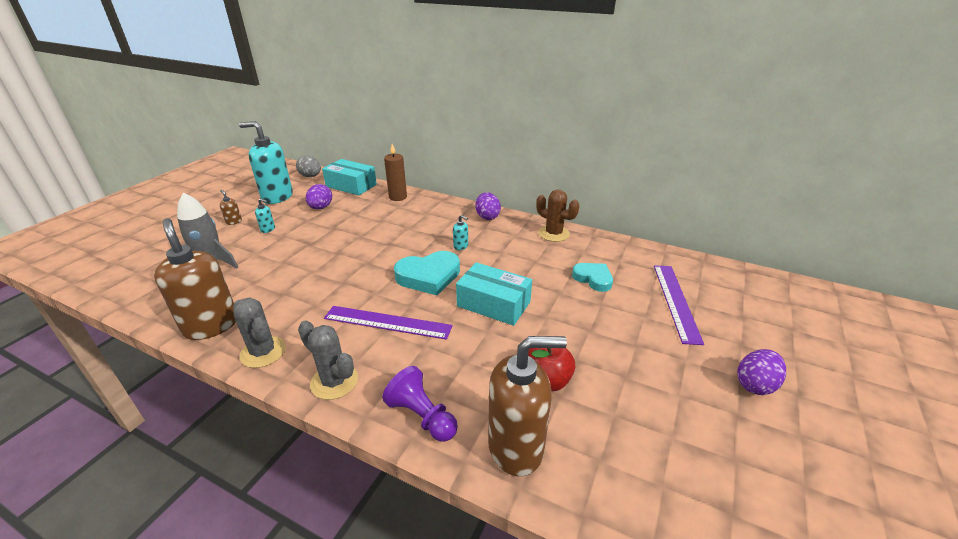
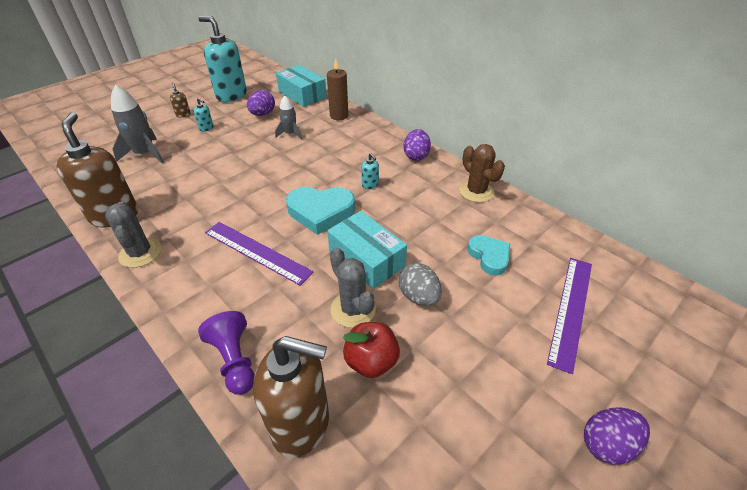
camera: 20 degrees right, 10 degrees up
(311, 176) = (271, 78): grey egg -> grey egg (419, 296)
(334, 381) = (180, 300): grey cactus -> grey cactus (353, 309)
(359, 219) = (290, 134): none -> grey rocket

